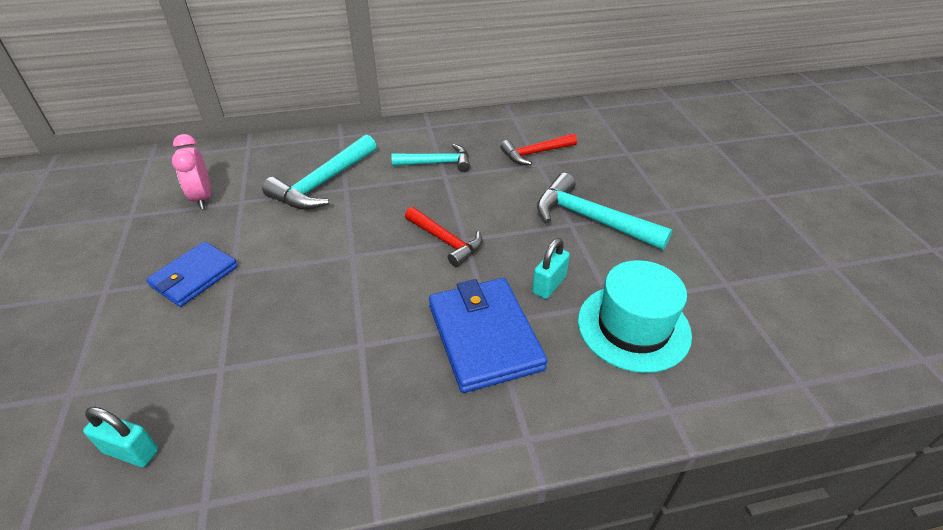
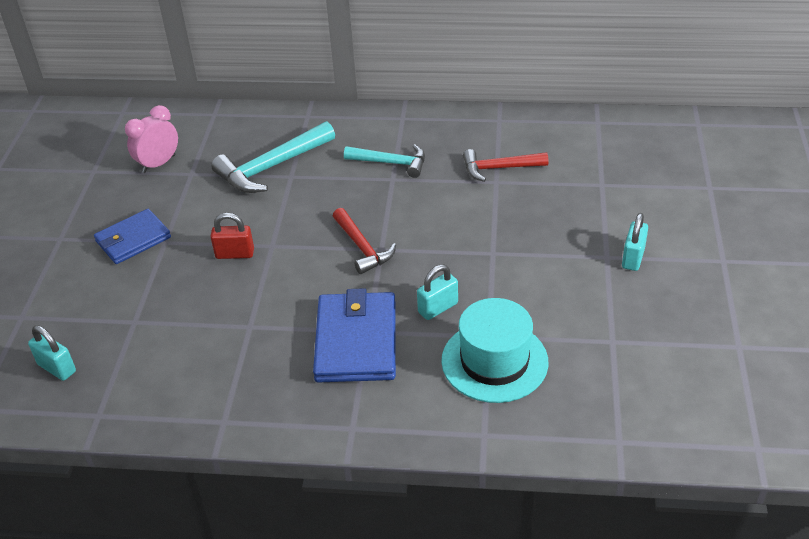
camera: 20 degrees right, 0 degrees up
(203, 198) = (158, 164): pink clock -> pink clock turned 45 degrees clockwise
(315, 271) = (235, 254): none -> red padlock
(591, 219) = (516, 251): turquoise hammer -> none
(693, 207) = (633, 258): none -> turquoise padlock

